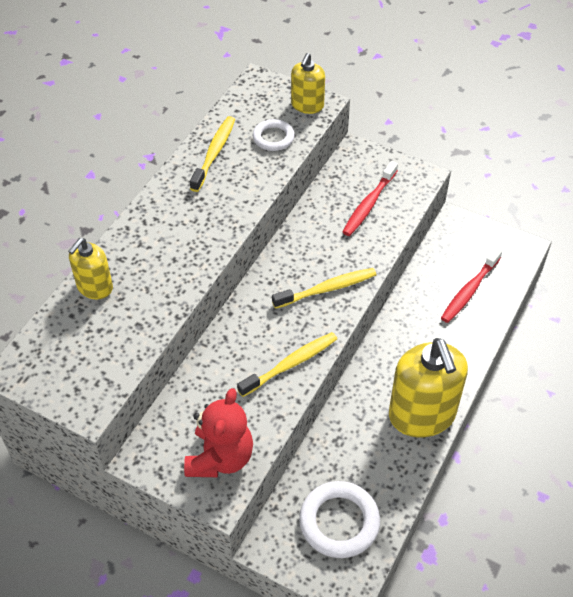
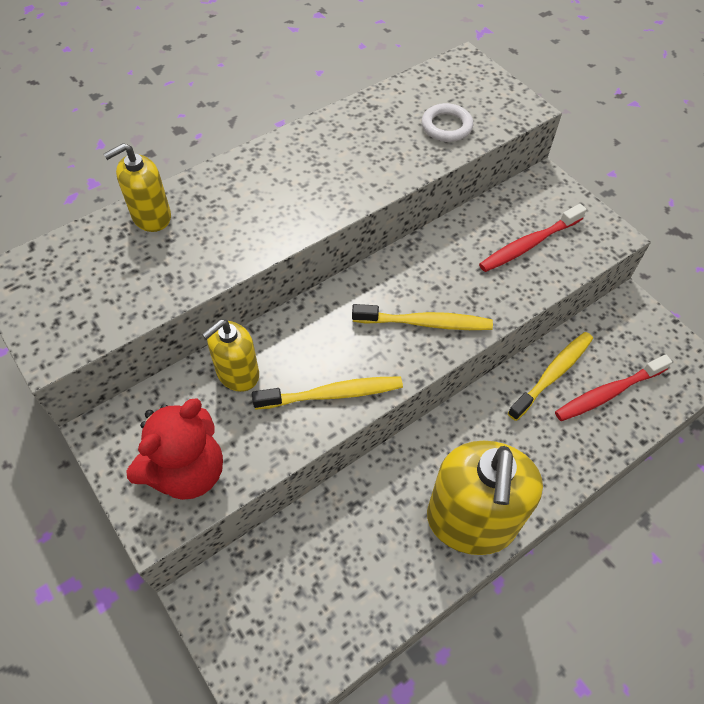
camera: 25 degrees right, 5 degrees up
(214, 153) = (370, 121): yellow toothbrush -> yellow toothbrush (552, 375)
(307, 105) = (506, 104): yellow soap dispenser -> yellow soap dispenser (237, 373)
(339, 522) = (300, 609): white ring -> none

